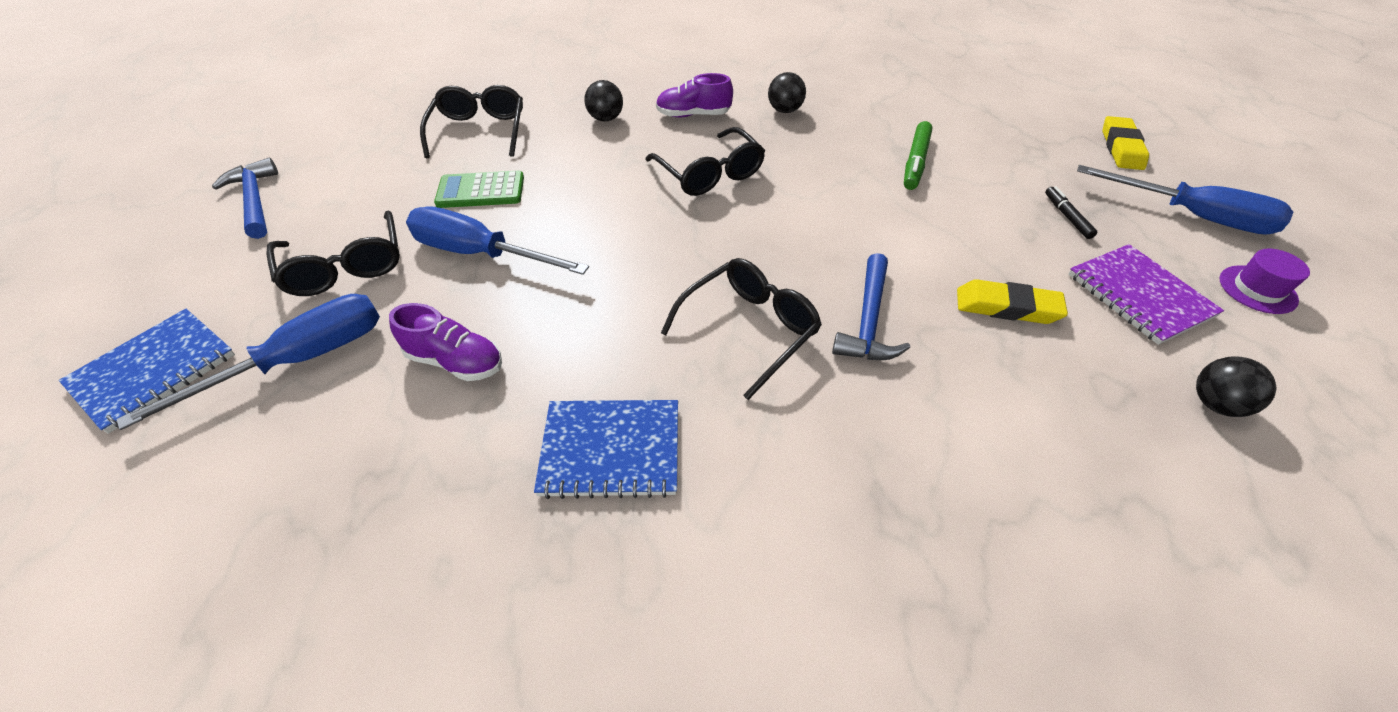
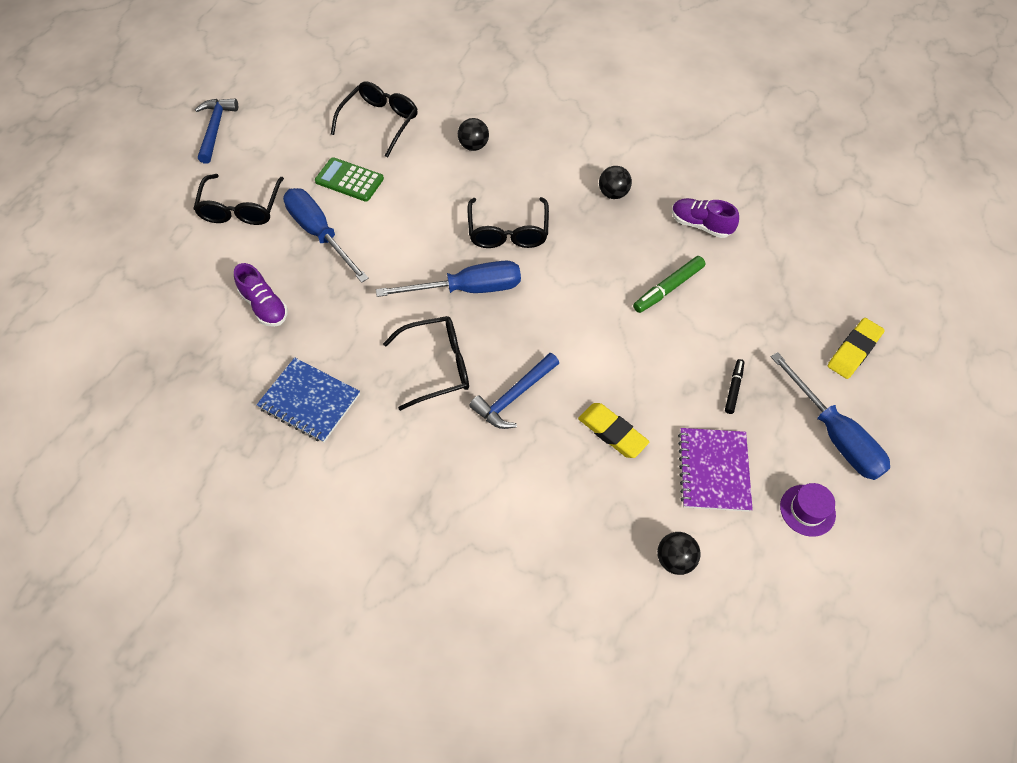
camera: 30 degrees right, 10 degrees up
(154, 371) = (119, 238): blue notebook -> none
(300, 360) = (189, 266): blue screwdriver -> blue screwdriver (468, 289)
(693, 115) = (539, 169): purple shoe -> purple shoe (700, 225)

